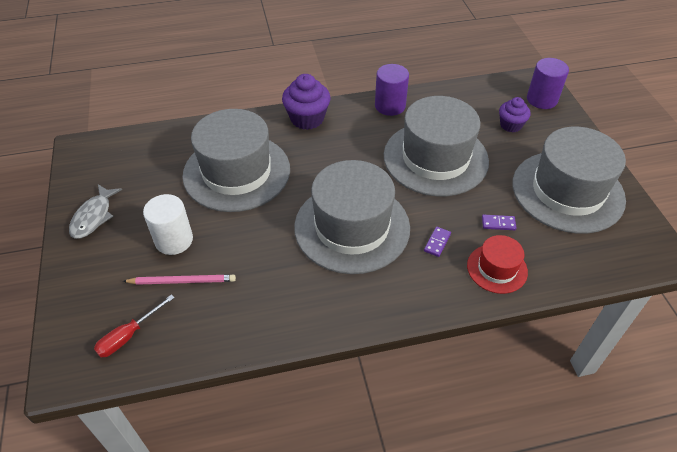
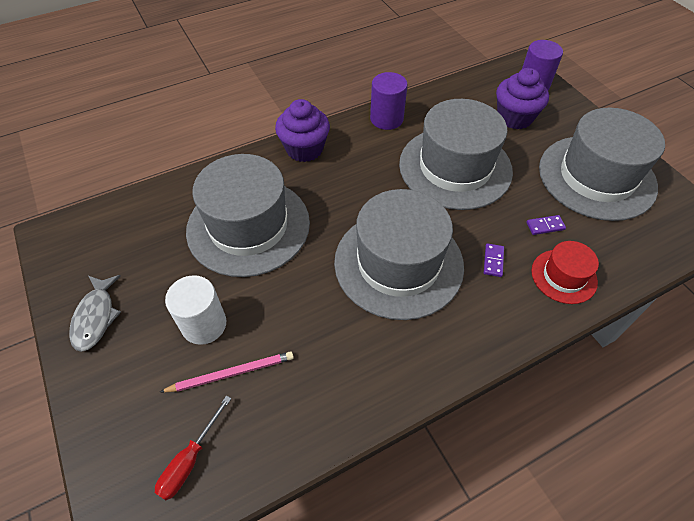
camera: 15 degrees left, 5 degrees up
(510, 125) = (514, 117): purple cupcake -> purple cupcake, size x1.57

